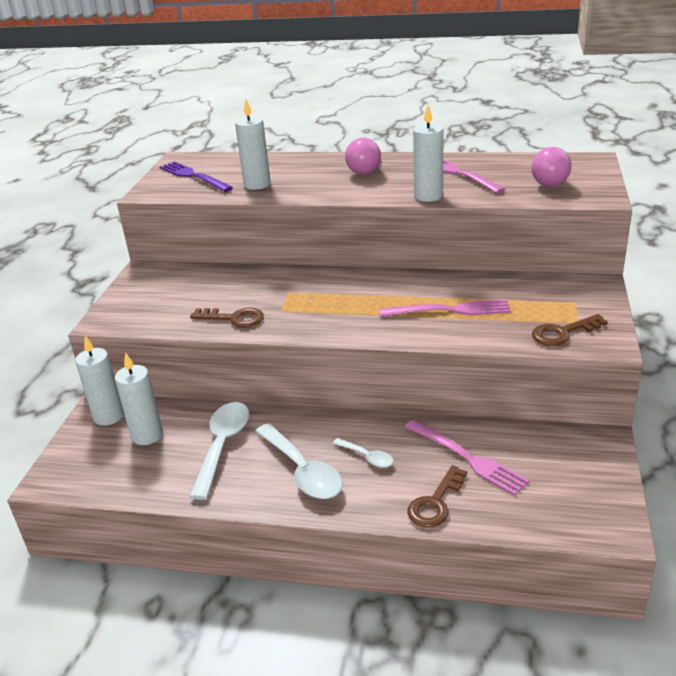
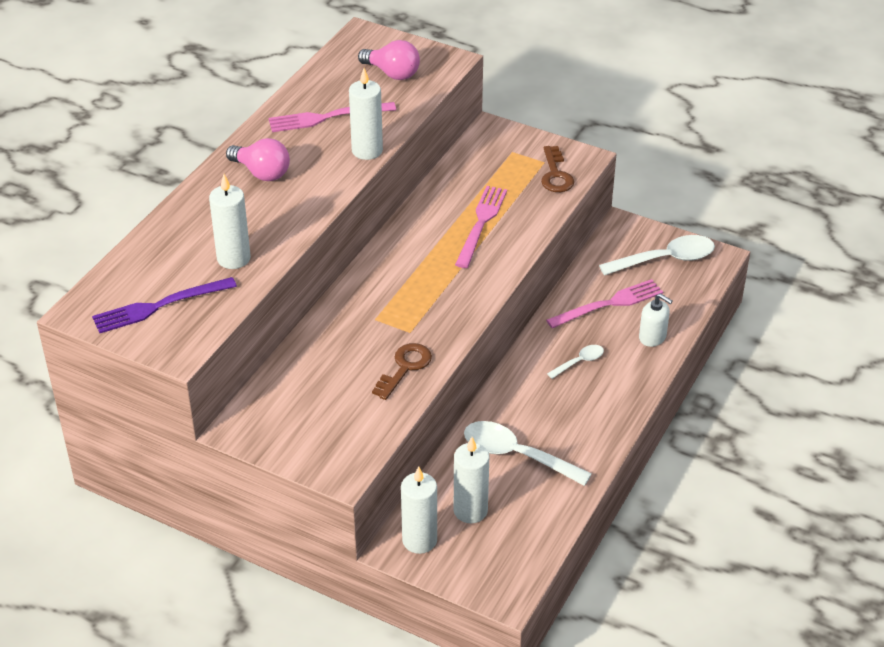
camera: 75 degrees left, 10 degrees up
(303, 471) = (579, 406): white spoon -> white spoon (665, 259)
(435, 502) = (652, 337): brown key -> white soap dispenser

